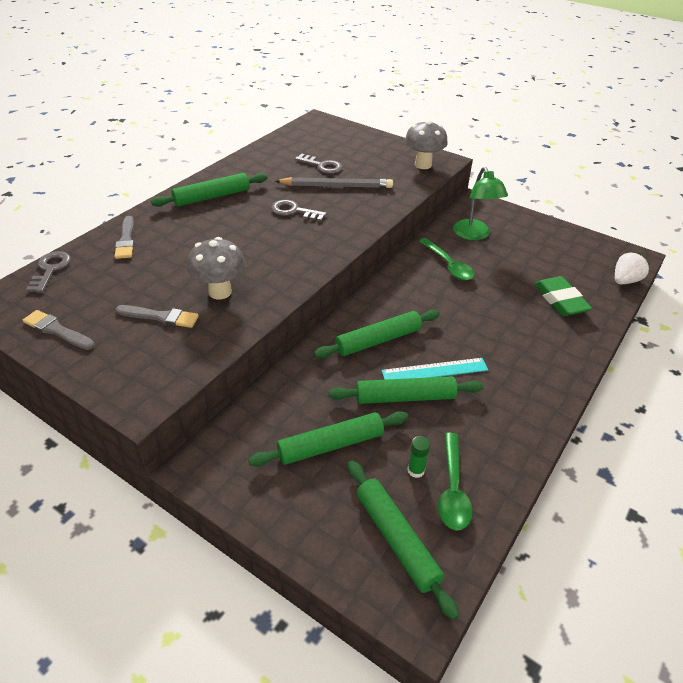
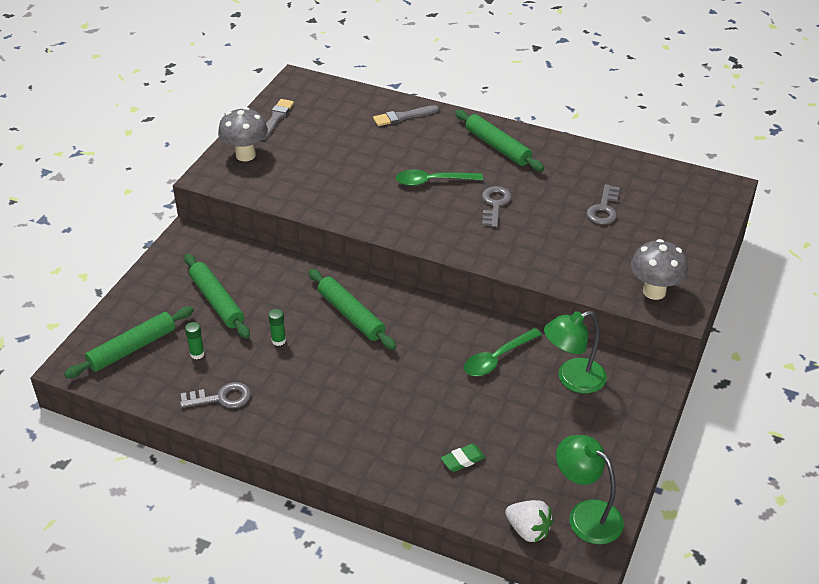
camera: 80 degrees right, 0 degrees up
(50, 269) = (348, 92): grey key -> grey key (221, 398)
(161, 317) = (304, 162): grey brush -> none
(220, 292) = (345, 185): grey mushroom -> grey mushroom (245, 155)
(336, 186) = (562, 226): grey pencil -> none
(405, 397) = (278, 340): green rolling pin -> green glue stick
(435, 370) = (318, 358): turquoise ruler -> none
(452, 489) = (180, 377): green spoon -> green spoon (432, 181)
(560, 300) = (463, 460): green eraser -> green eraser, size x0.57
(605, 253) = (586, 515): none -> green lamp

